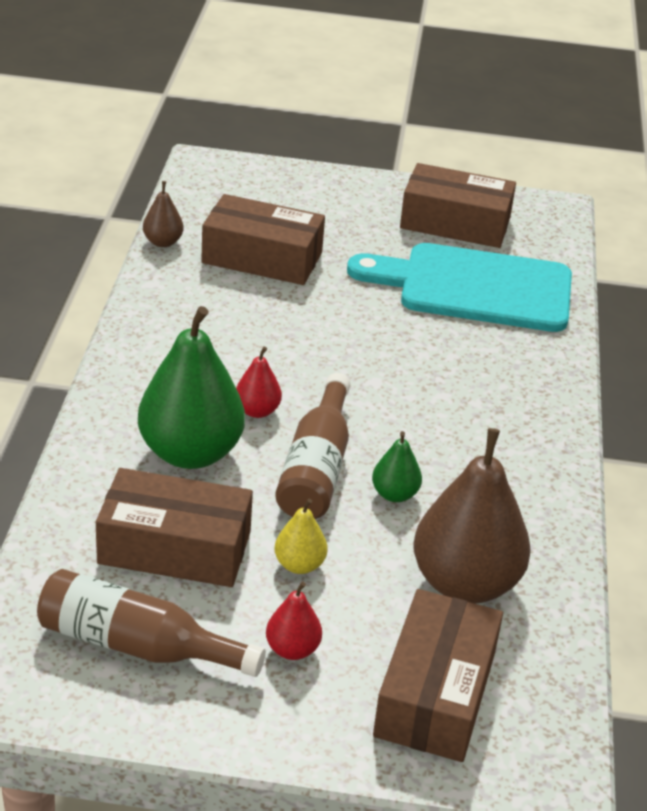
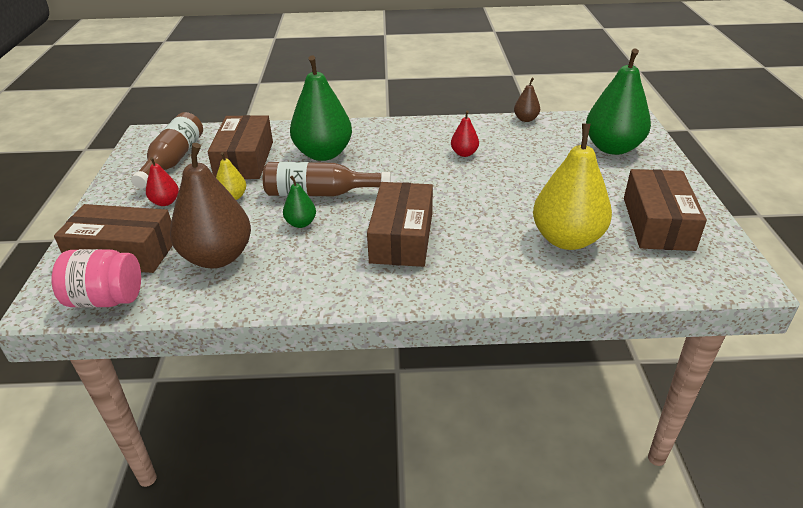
camera: 85 degrees right, 0 degrees up
(257, 411) = (369, 168): red pear -> red pear (464, 153)
(262, 258) = (535, 151): brown box -> brown box (402, 237)
(277, 200) = (612, 148): none -> green pear
(475, 288) = (567, 239): turquoise cutting board -> yellow pear
(551, 702) = (106, 299): none -> pink jar

